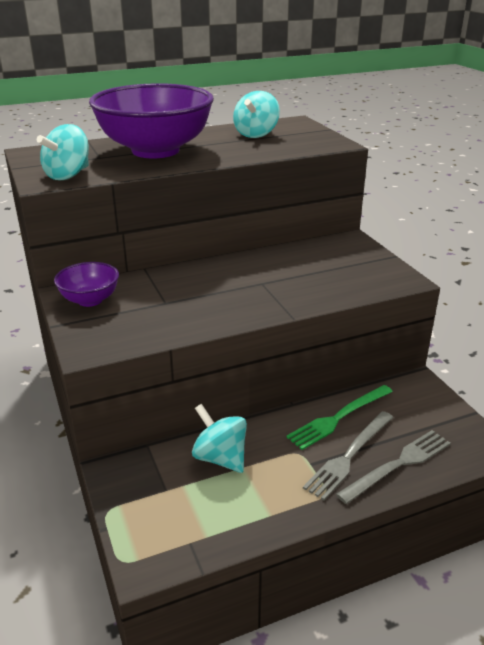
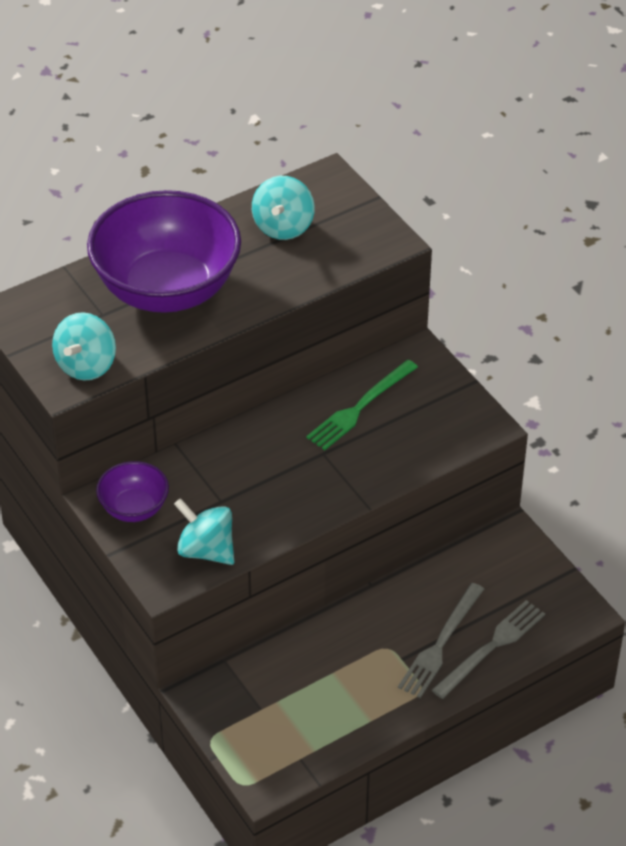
camera: 10 degrees left, 15 degrees up
(220, 458) = (307, 665): turquoise spinning top -> turquoise spinning top (206, 550)
(338, 417) = (425, 596): green fork -> green fork (360, 407)

